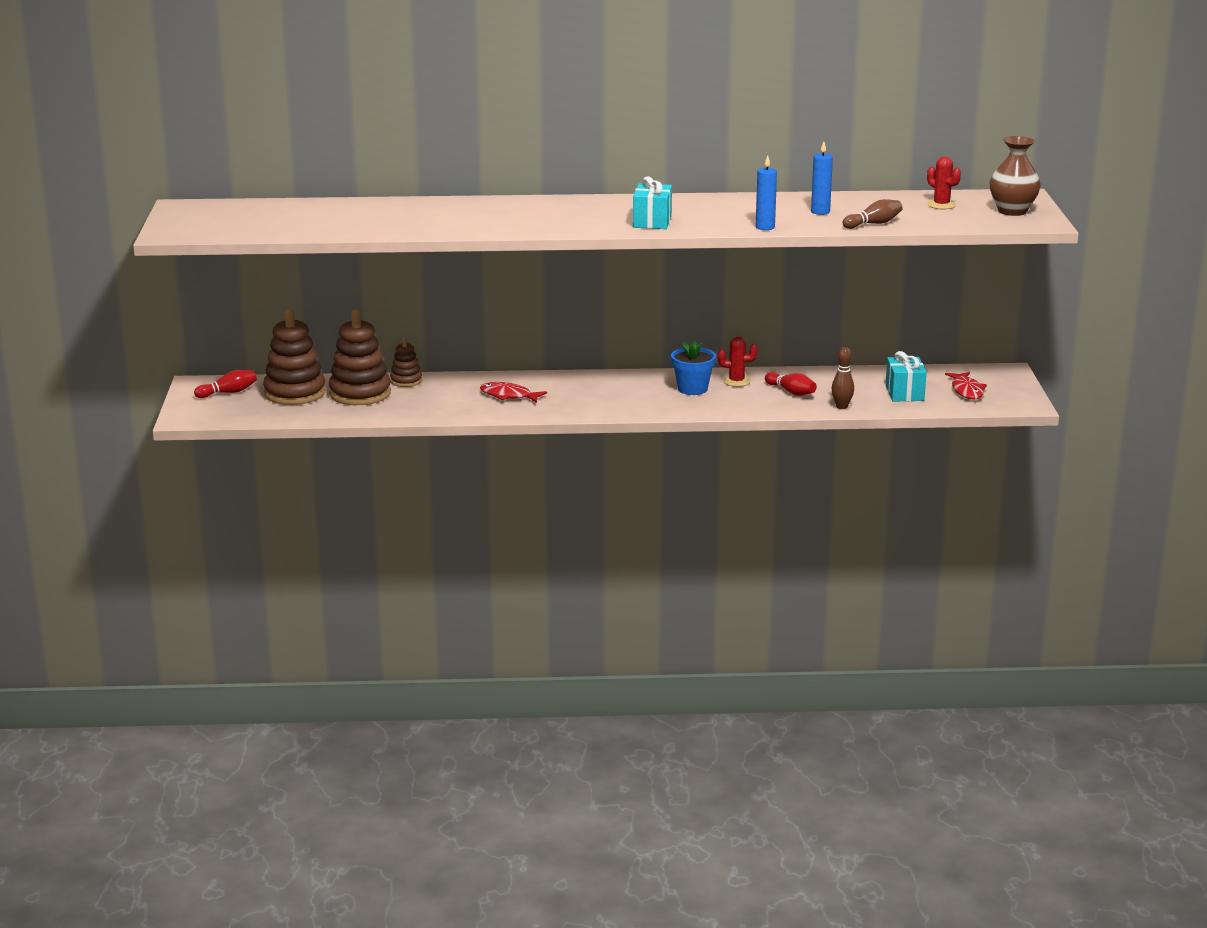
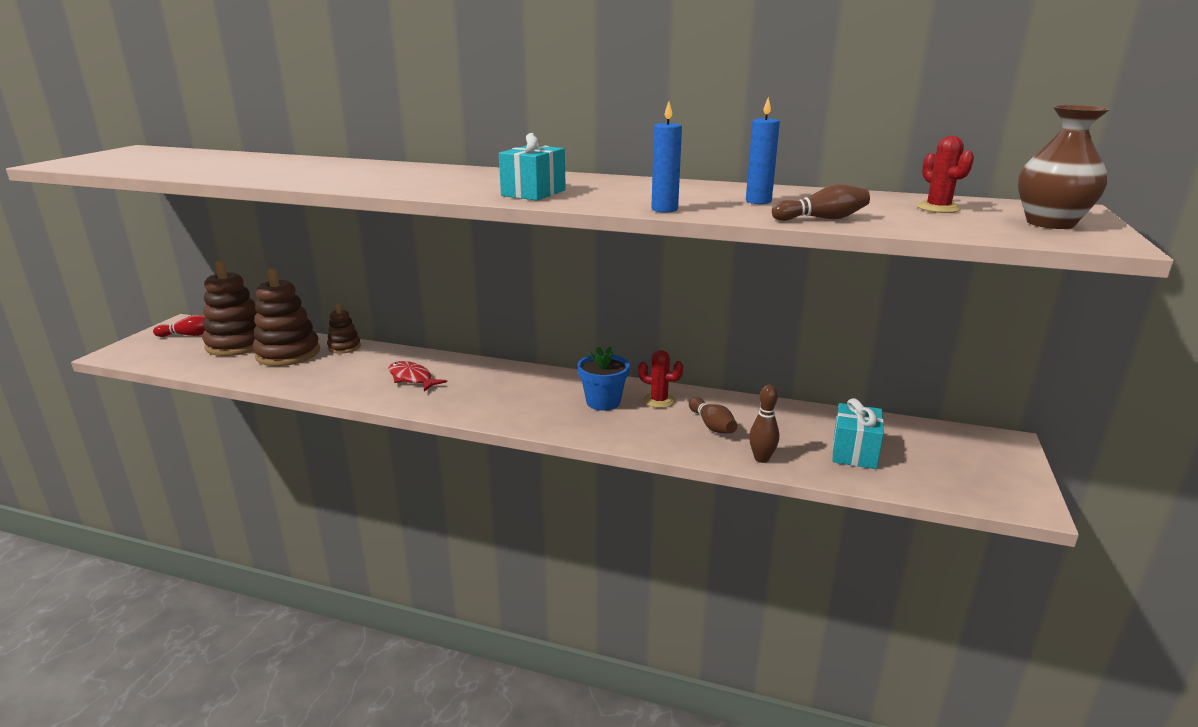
camera: 20 degrees right, 0 degrees up
(791, 392) = (712, 425): red bowling pin -> brown bowling pin
(966, 391) = (941, 464): red fish -> none

